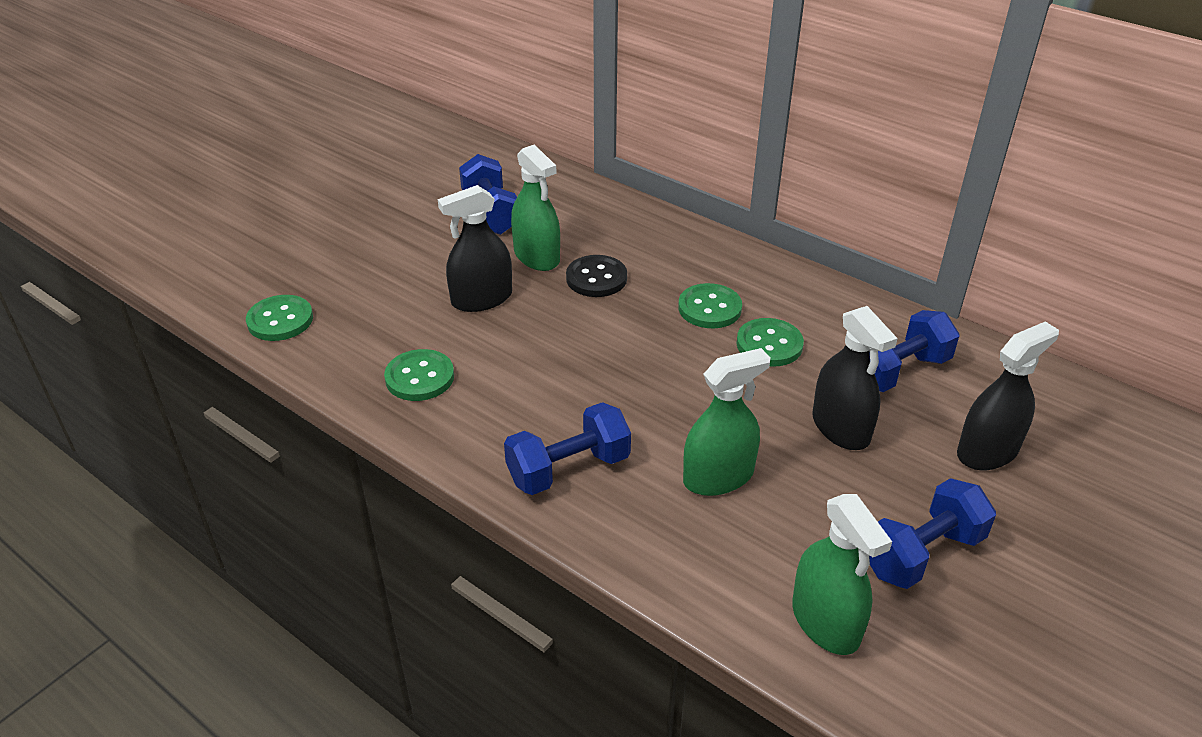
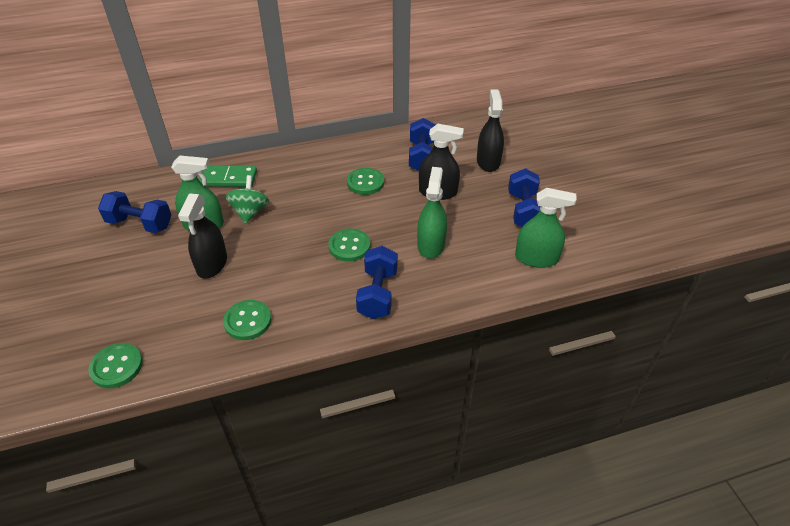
camera: 55 degrees left, 5 degrees up
(596, 278) = (250, 212): black button -> green spinning top
(634, 229) = (228, 178): none -> green domino
(709, 308) = (319, 186): green button -> green button (349, 246)

